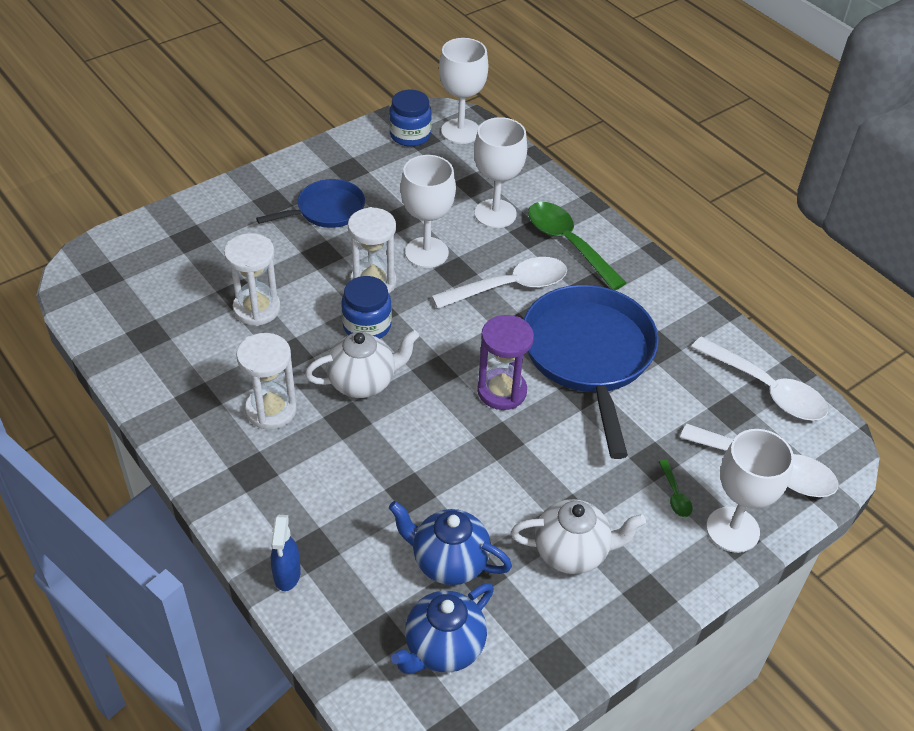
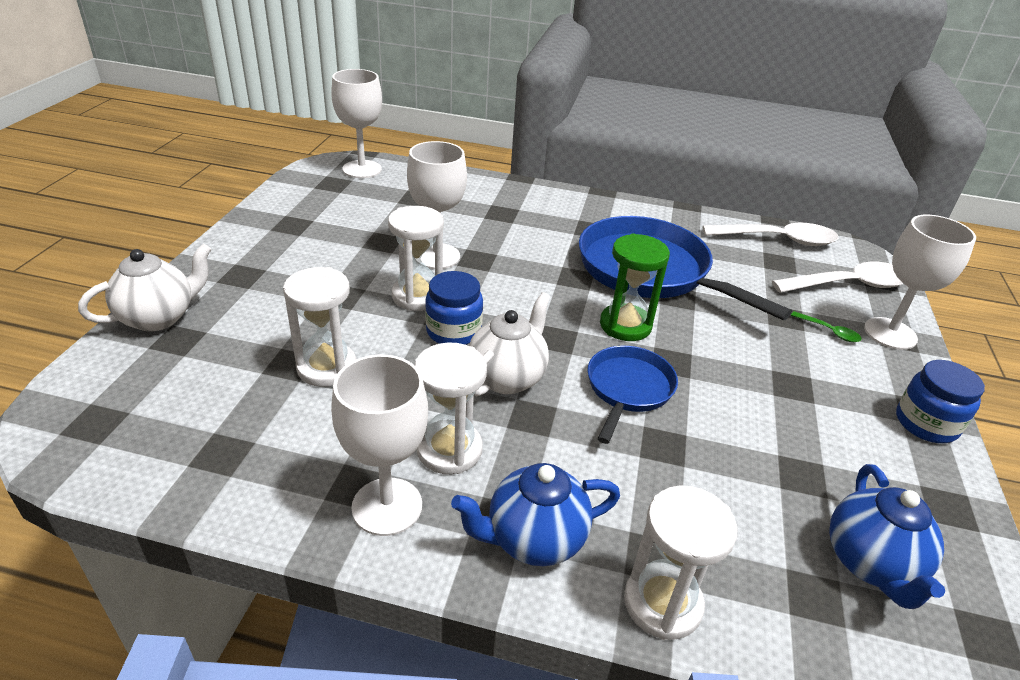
camera: 40 degrees left, 10 degrees down
(287, 575) = (662, 603): blue spray bottle -> white hourglass
(326, 210) = (306, 261): blue pan -> blue pan (628, 389)
(410, 135) = (321, 184): blue jar -> blue jar (926, 423)
(448, 562) = (770, 483): blue teapot -> blue teapot (534, 539)
(495, 214) = (458, 210): white goblet -> white goblet (387, 506)
(502, 391) = (625, 325): purple hourglass -> green hourglass
(510, 287) = (533, 252): white spoon -> none
(568, 243) = (537, 209): green spoon -> none
(572, 552) = (834, 413): white teapot -> white teapot (159, 317)

